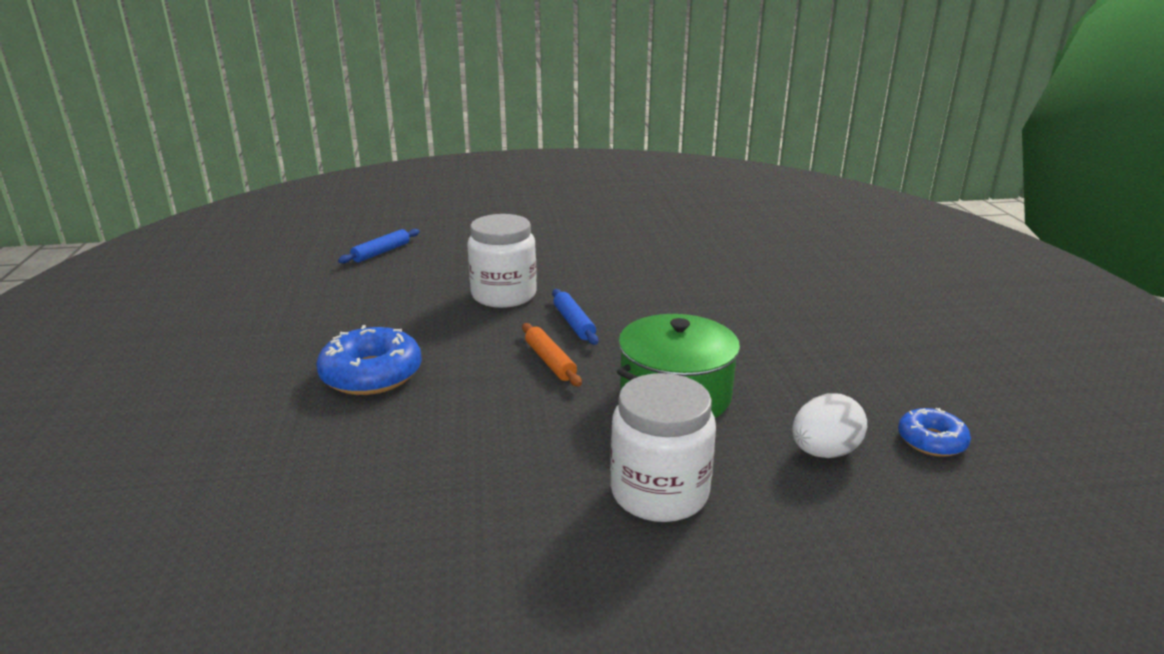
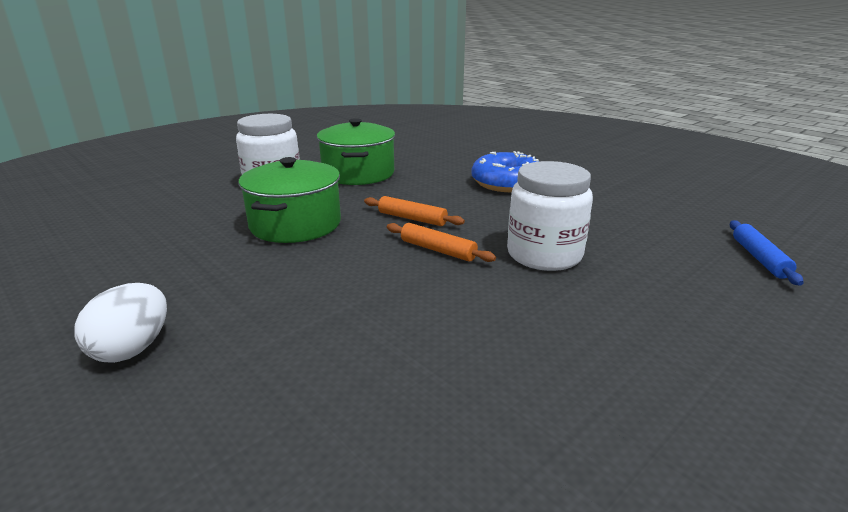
camera: 145 degrees right, 0 degrees up
(511, 472) = (358, 173): none -> green pot
(574, 323) = (438, 250): blue rolling pin -> orange rolling pin
(824, 452) = (171, 222): white egg -> white egg (132, 349)
(931, 441) = (77, 249): blue donut -> none

